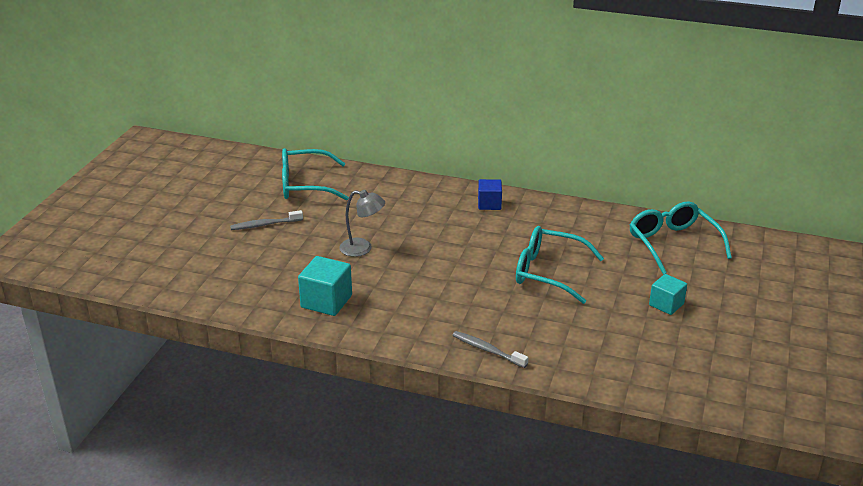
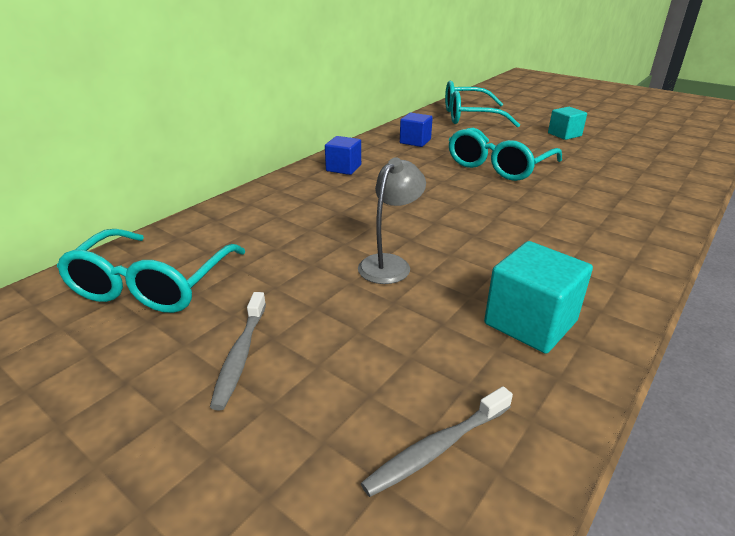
camera: 70 degrees left, 0 degrees up
(487, 350) = (651, 220): grey toothbrush -> grey toothbrush (437, 448)
(574, 225) = (415, 141): none -> blue cube

